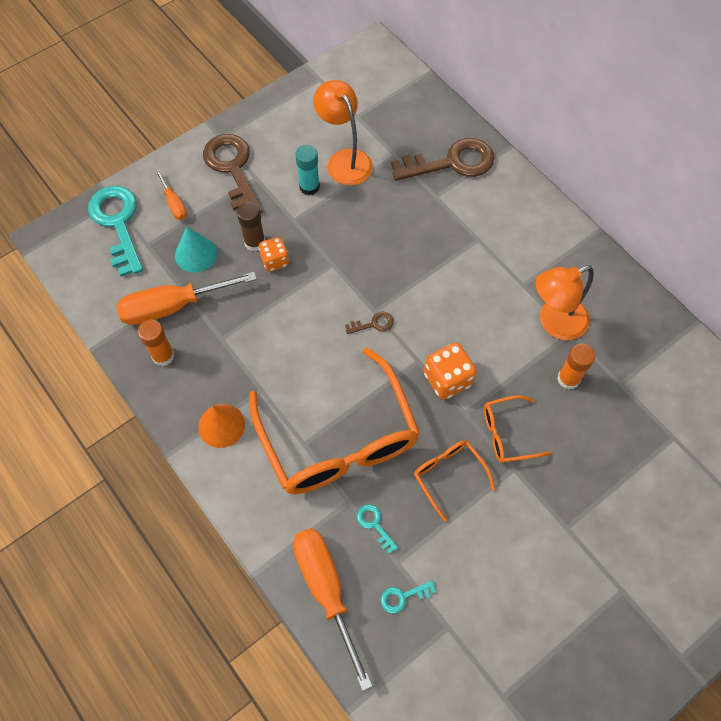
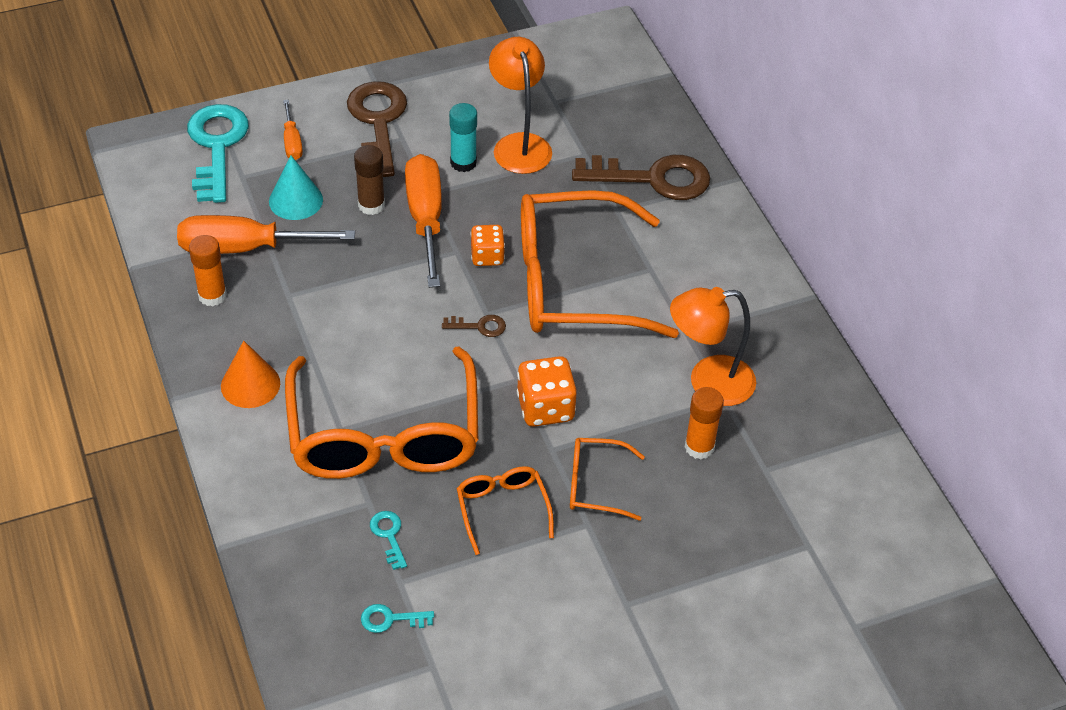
camera: 15 degrees right, 15 degrees down
(275, 260) = (388, 230): orange dice -> orange dice (487, 256)
(326, 590) = (302, 586): orange screwdriver -> orange screwdriver (425, 219)
(427, 267) = (573, 283): none -> orange glasses

